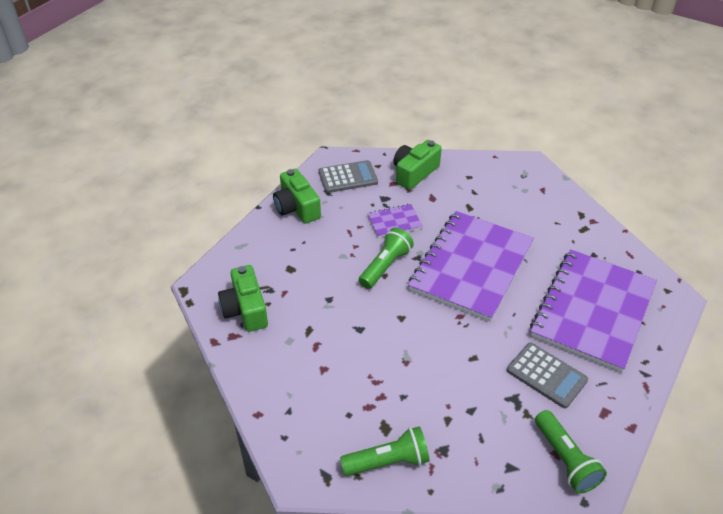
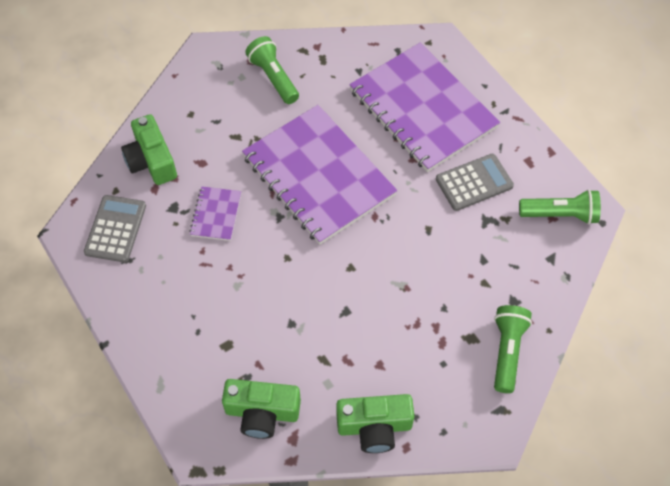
camera: 65 degrees left, 15 degrees up
(297, 207) = (133, 302): green camera -> green camera (374, 427)
(385, 266) = (275, 251): green flashlight -> green flashlight (273, 77)

